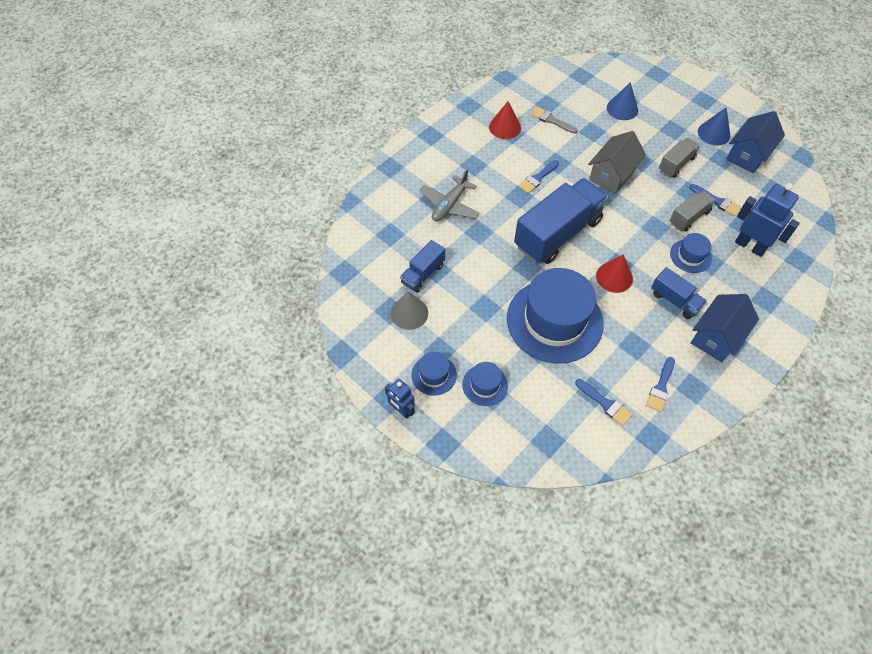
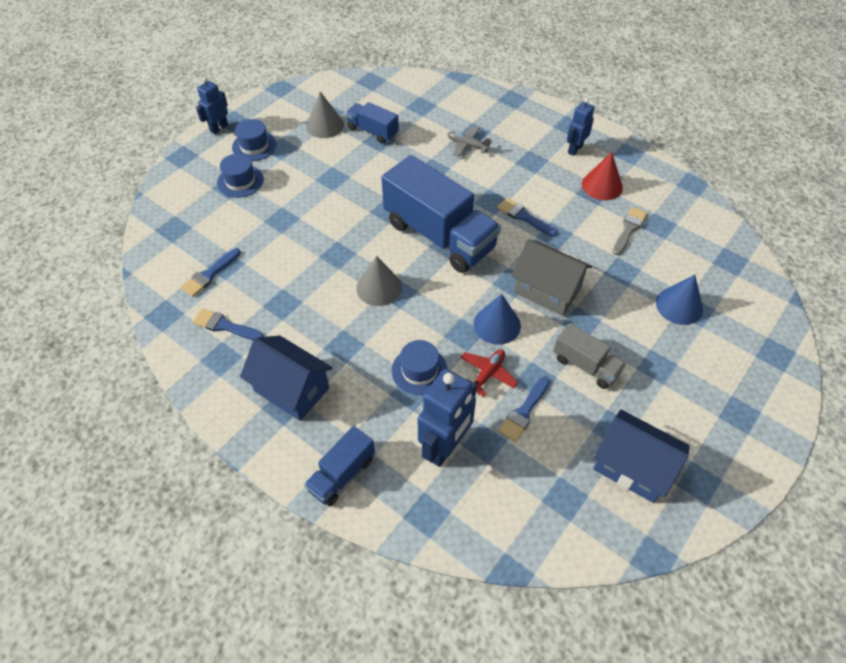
camera: 85 degrees right, 5 degrees down
(449, 205) = (467, 145): grey plane -> grey plane, size x0.66
(461, 136) = (575, 149): none -> blue robot
(554, 321) = (316, 233): blue hat -> none
(614, 277) = (379, 287): red cone -> grey cone
(675, 300) = (346, 348): blue truck -> blue truck (342, 474)
(689, 217) = (487, 374): grey truck -> red plane
(714, 133) = (666, 421): blue cone -> blue cone (497, 324)

